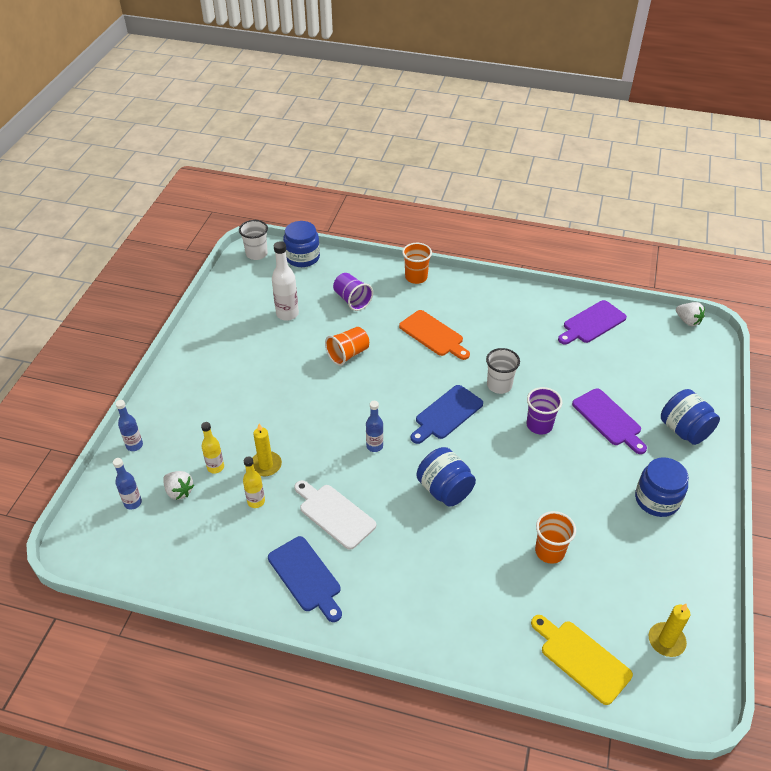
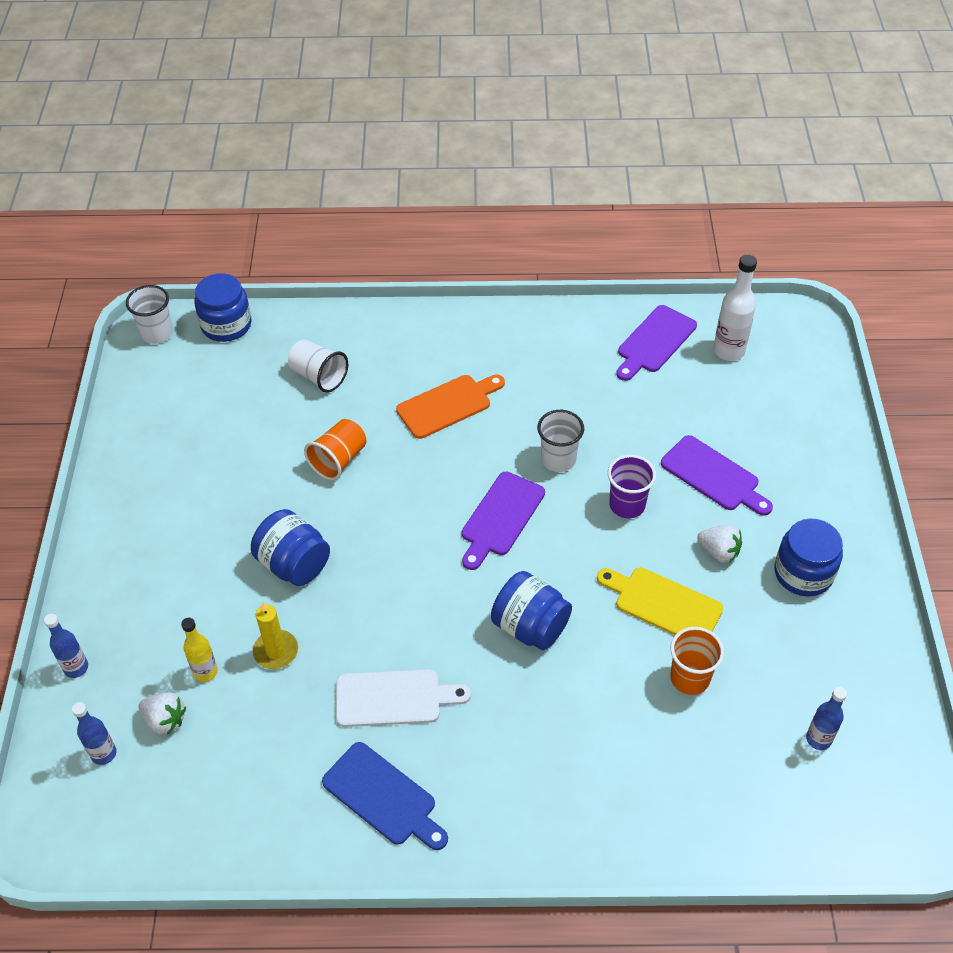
camera: 15 degrees left, 5 degrees up
(256, 501) = (279, 707): yellow bottle -> none
(287, 314) = (232, 417): white bottle -> white bottle (728, 351)
(334, 514) = (394, 698): white cutting board -> white cutting board turned 150 degrees clockwise
(352, 300) = (319, 376): purple cup -> white cup
(374, 446) = (417, 587): blue bottle -> blue bottle (818, 739)
(416, 277) = (398, 323): orange cup -> none
(433, 335) = (448, 405): orange cutting board -> orange cutting board turned 60 degrees counterclockwise
(446, 414) = (500, 517): blue cutting board -> purple cutting board
(582, 659) = (769, 811): yellow cutting board -> yellow cutting board (663, 604)
(666, 641) = (864, 759): yellow candle -> none
(684, 430) = (811, 469): blue jar -> blue jar (294, 564)
(688, 321) = (776, 312): white strawberry -> white strawberry (719, 552)

